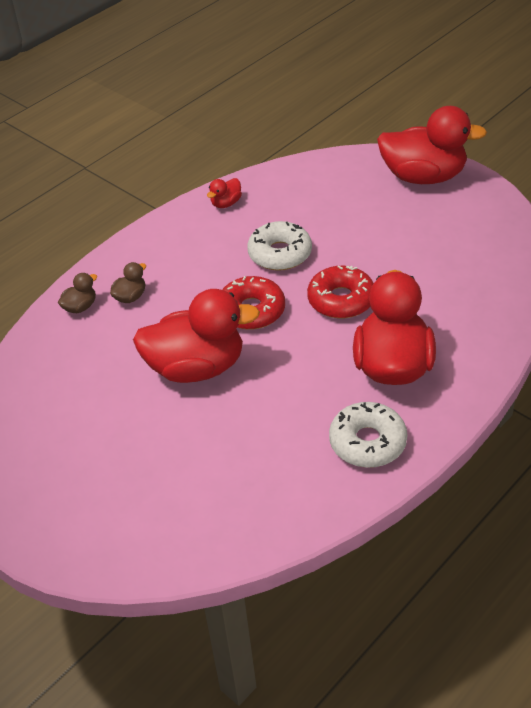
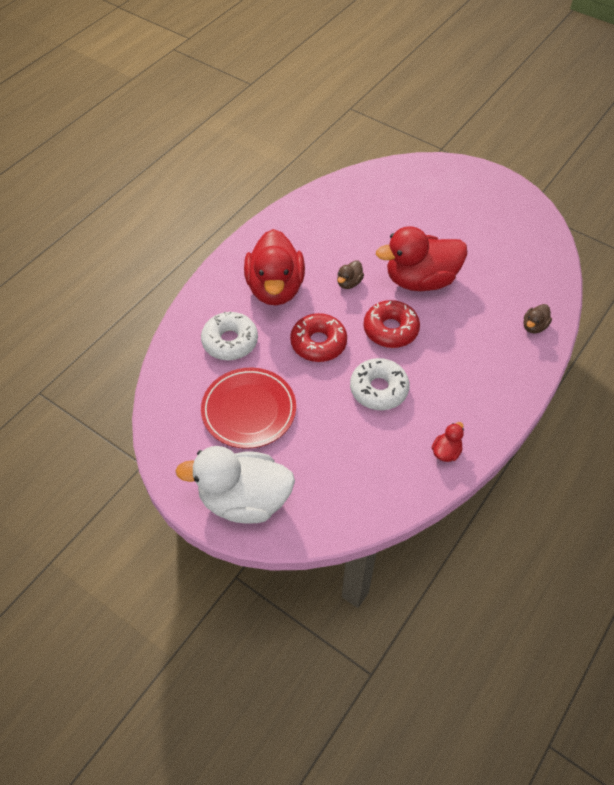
camera: 170 degrees right, 10 degrees up
(130, 297) = (496, 338): brown duck -> brown duck (349, 283)
(367, 442) = (291, 235): white donut -> white donut (230, 341)
(422, 241) = (249, 410): none -> red plate
(423, 177) = (244, 500): red duck -> white duck

